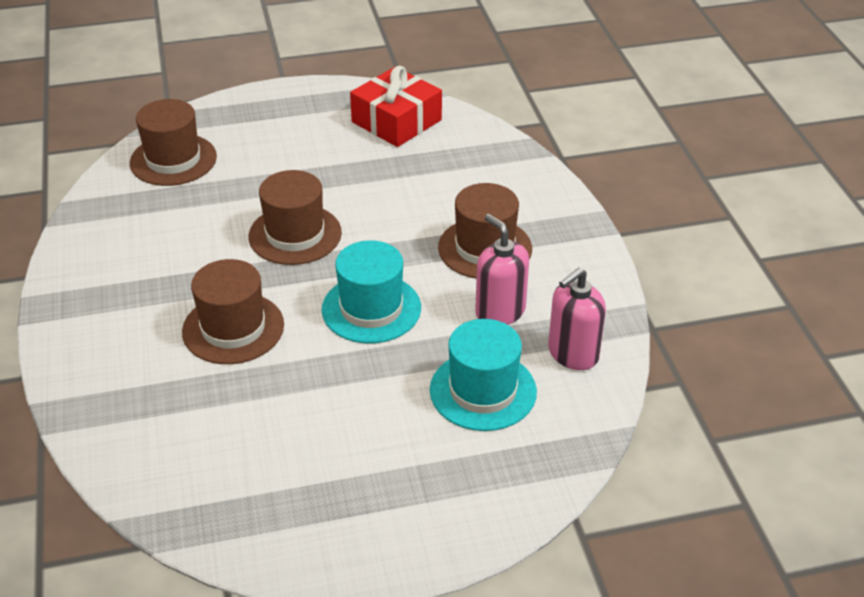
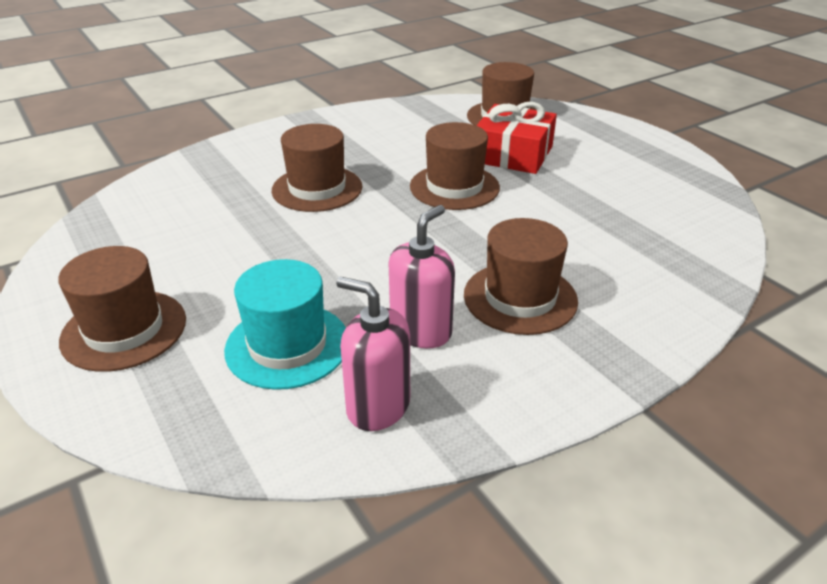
camera: 70 degrees right, 5 degrees down
(371, 308) = (378, 248): turquoise hat -> none
(396, 121) = (675, 198): red gift -> red gift (512, 154)
(411, 497) = (124, 330): none -> brown hat

